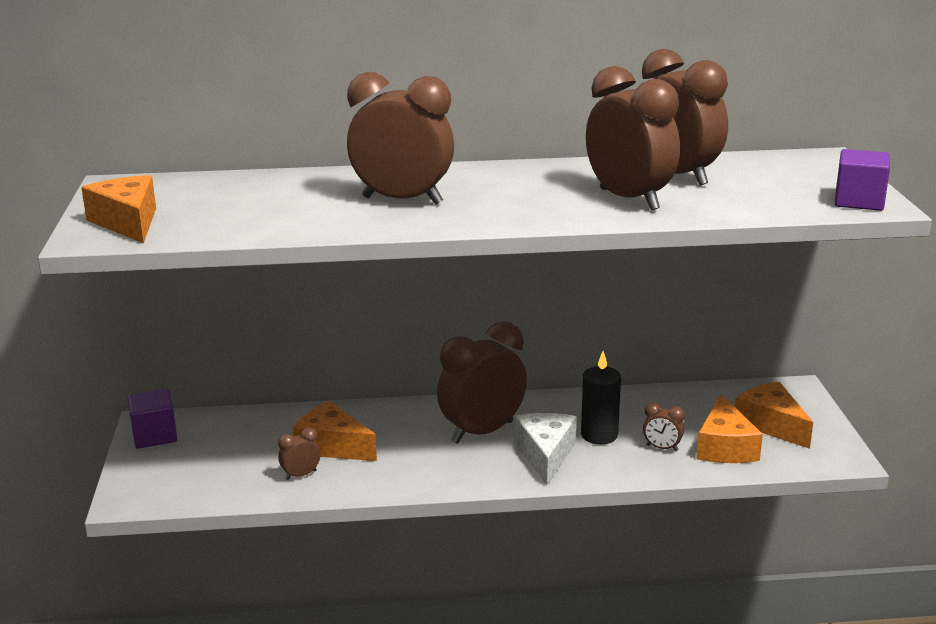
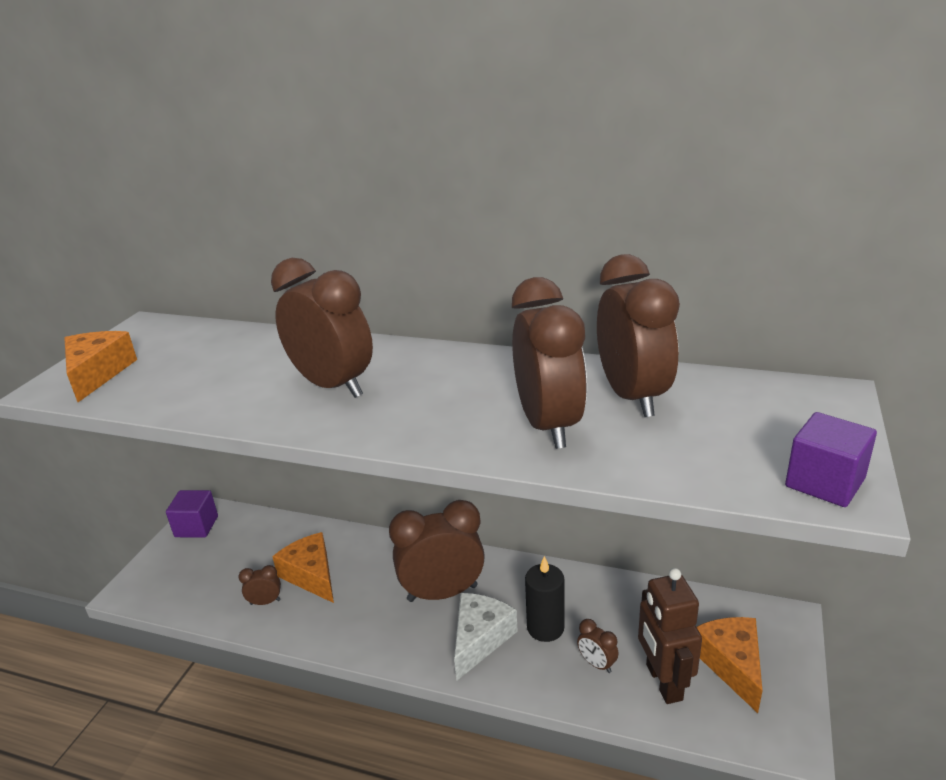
camera: 25 degrees right, 5 degrees up
(725, 447) = (663, 682): orange cheese -> brown robot

